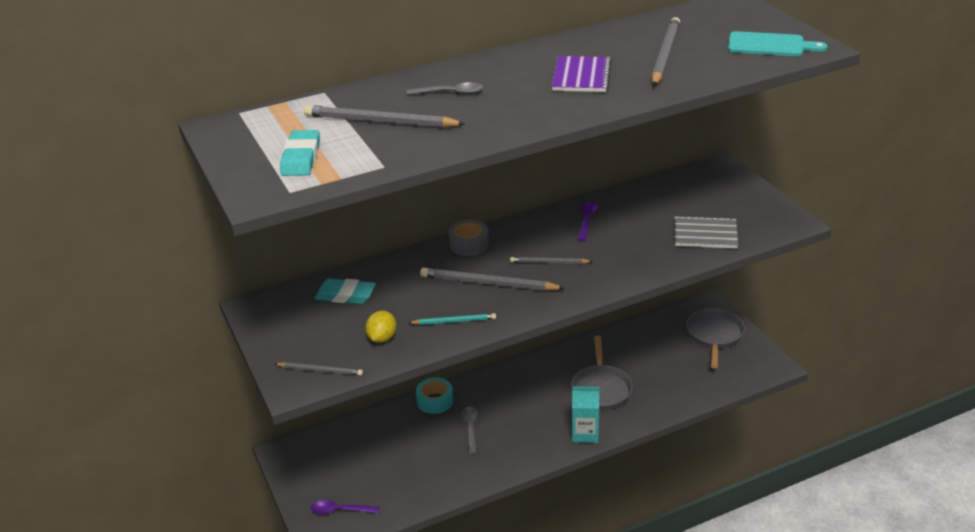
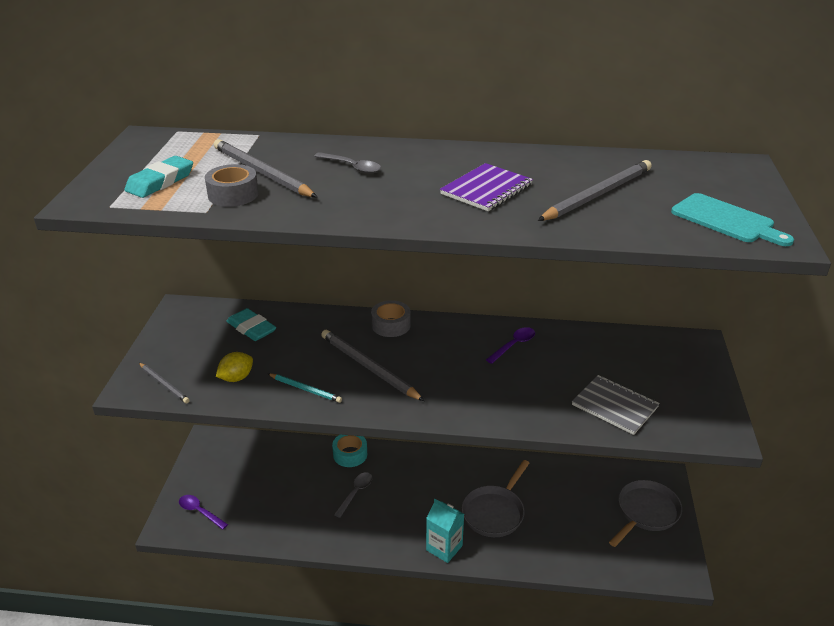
camera: 30 degrees right, 0 degrees up
(384, 146) = (233, 194): none -> grey tape
(549, 262) = (439, 370): grey pencil -> none

